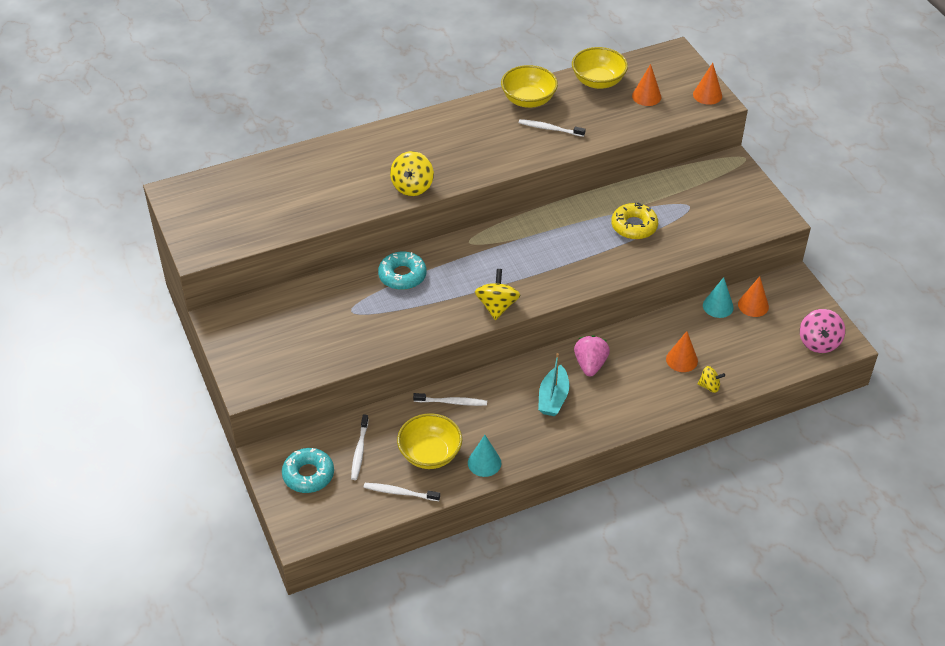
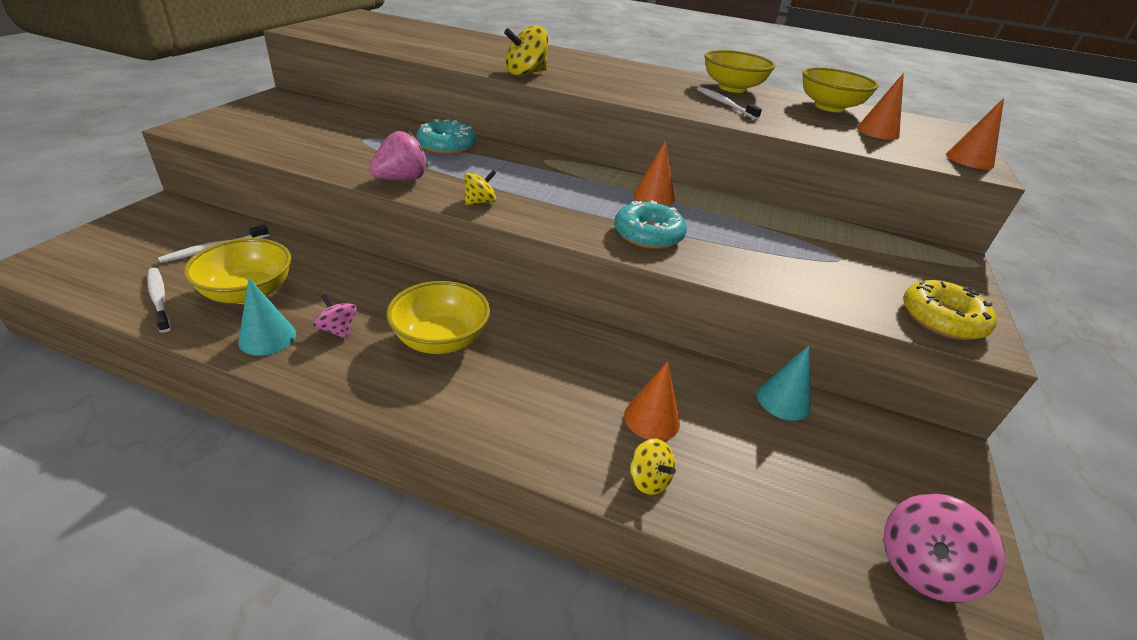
camera: 40 degrees right, 10 degrees down
(308, 475) = (149, 235): turquoise donut -> turquoise donut (648, 234)
(452, 402) = (351, 273): white toothbrush -> none
(497, 306) = (480, 202): yellow spinning top -> yellow spinning top, size x0.61
(504, 433) = (338, 330): none -> pink spinning top
(553, 398) = (441, 339): turquoise boat -> yellow bowl
(590, 364) = (532, 342): pink strawberry -> pink strawberry (401, 179)
(634, 226) = (739, 235): yellow donut -> yellow donut (942, 319)
(753, 305) = (842, 434): orange cone -> orange cone (654, 197)

